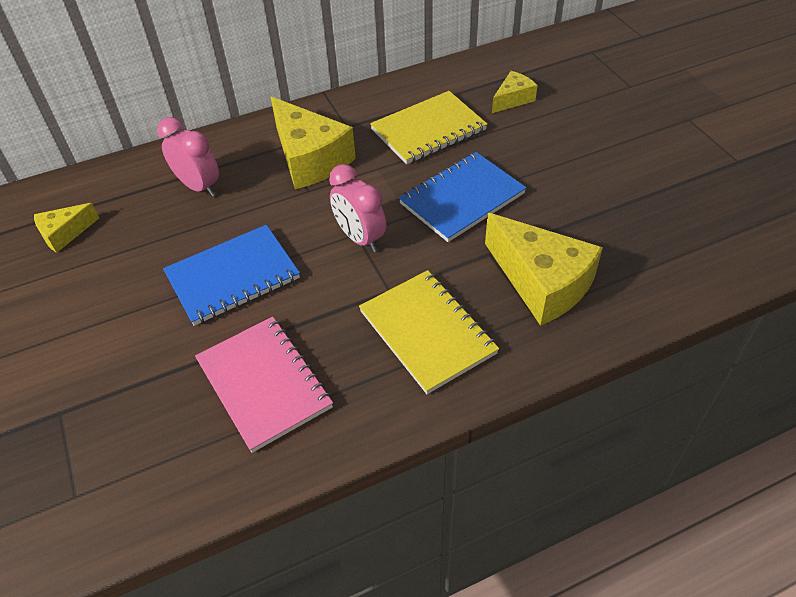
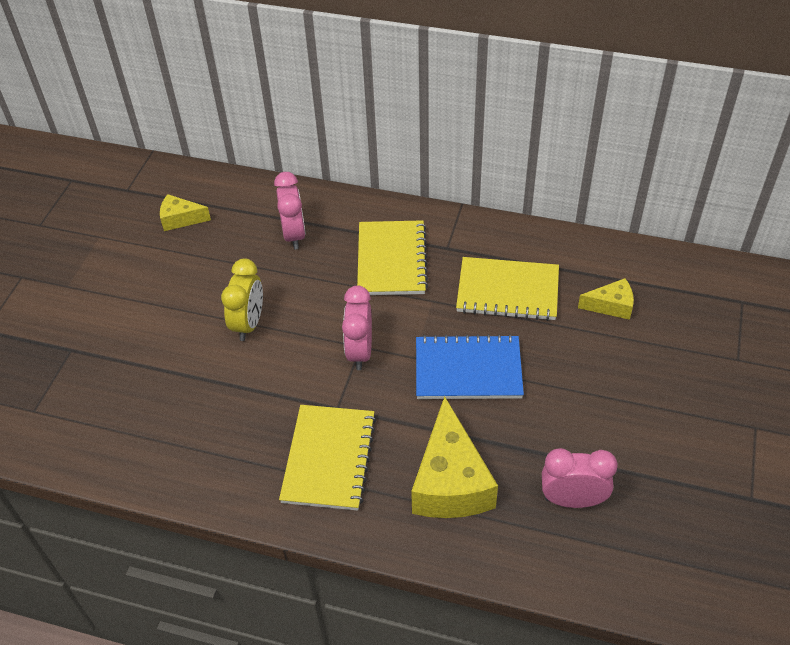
camera: 40 degrees right, 0 degrees up
(233, 277) = (249, 324): blue notebook -> yellow clock
(264, 384) = (193, 417): pink notebook -> none
(310, 159) = (391, 260): yellow cheese -> yellow notebook
(638, 236) = (572, 500): none -> pink clock

